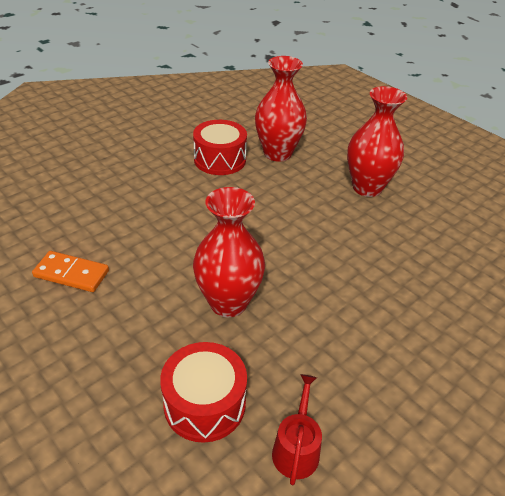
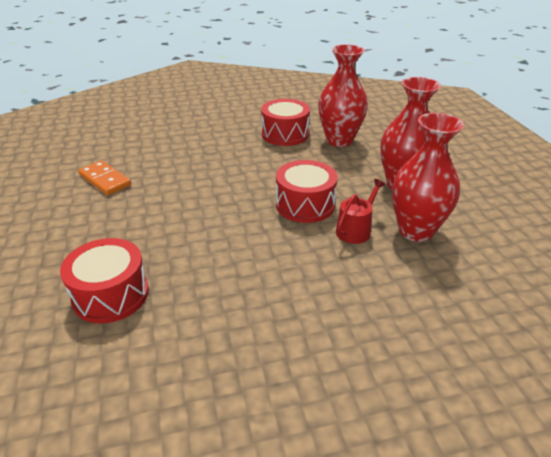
camera: 30 degrees right, 5 degrees down
(228, 303) = (196, 232): red vase -> red vase (416, 230)
(296, 449) = (147, 356): red watering can -> red watering can (355, 230)
(303, 236) = (305, 205): none -> red drum

